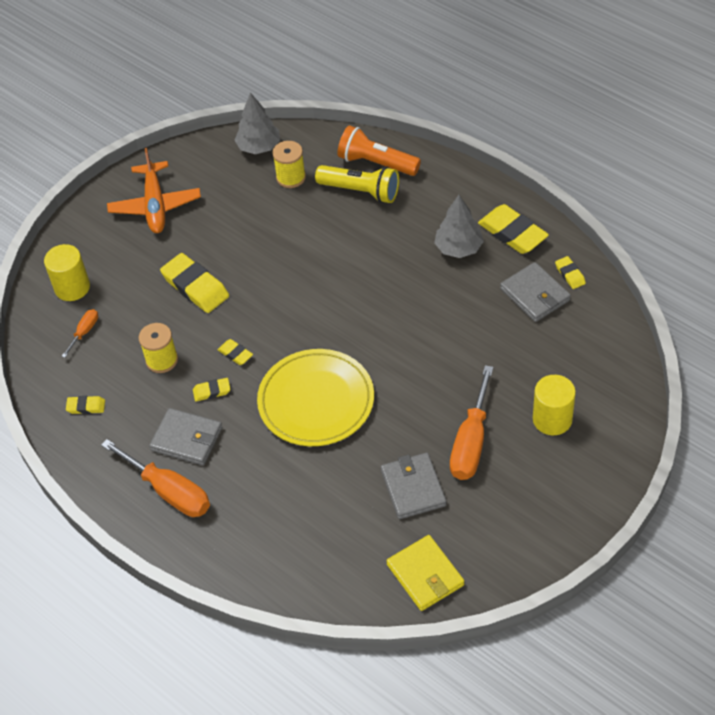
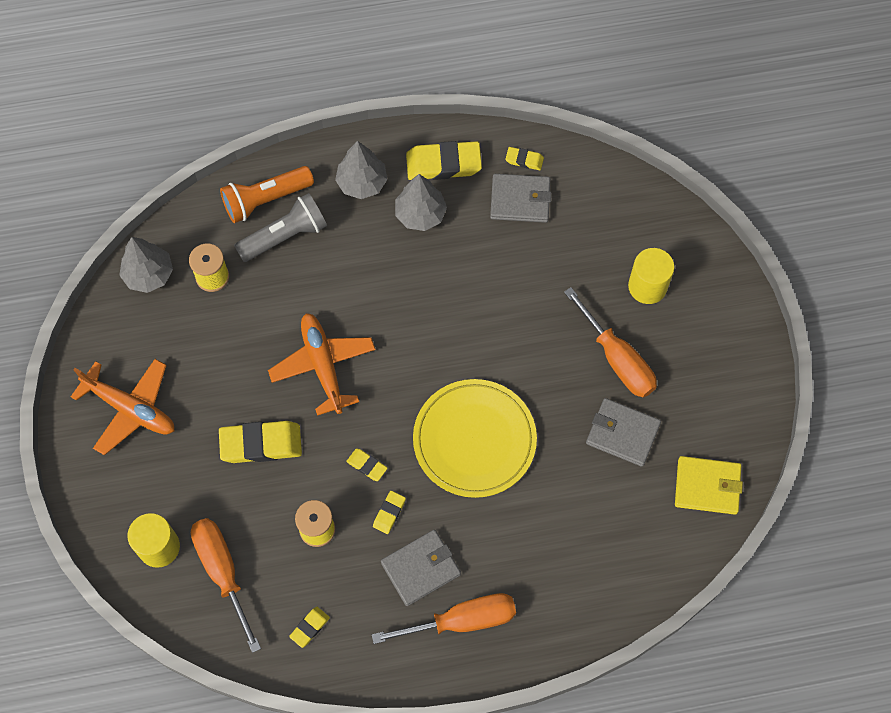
camera: 55 degrees left, 15 degrees up
(84, 332) = (223, 572): orange screwdriver -> orange screwdriver, size x2.05
(235, 354) = (367, 465): yellow eraser -> yellow eraser turned 45 degrees clockwise
(286, 278) = (323, 365): none -> orange plane
(361, 191) = (285, 236): yellow flashlight -> grey flashlight
(446, 201) = (362, 182): none -> grey tree

